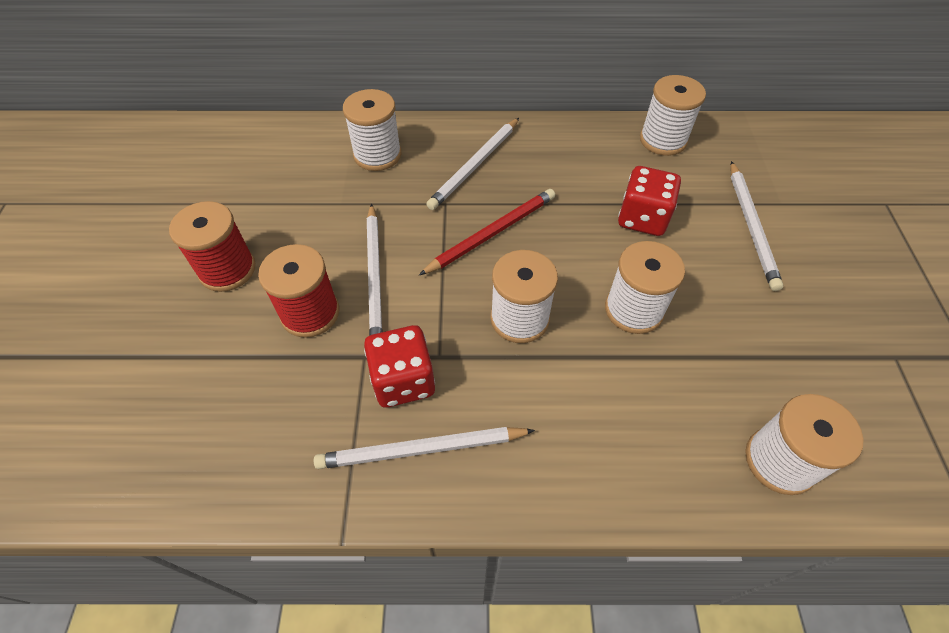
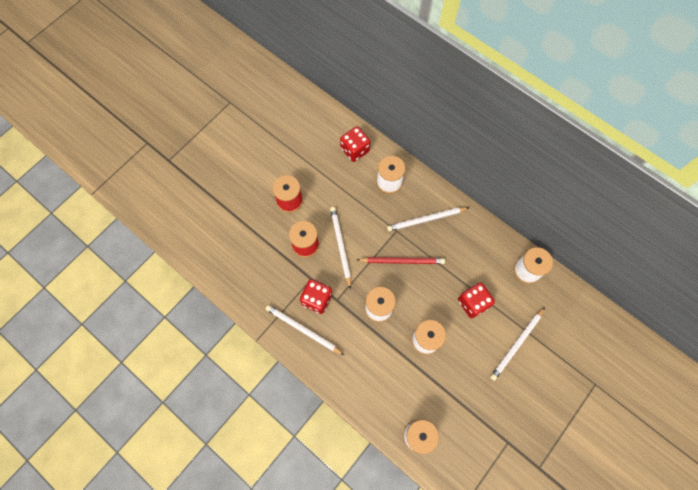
camera: 40 degrees right, 15 degrees up
(289, 148) = (355, 150): none -> red dice
(375, 276) = (340, 246): white pencil -> white pencil turned 135 degrees clockwise

